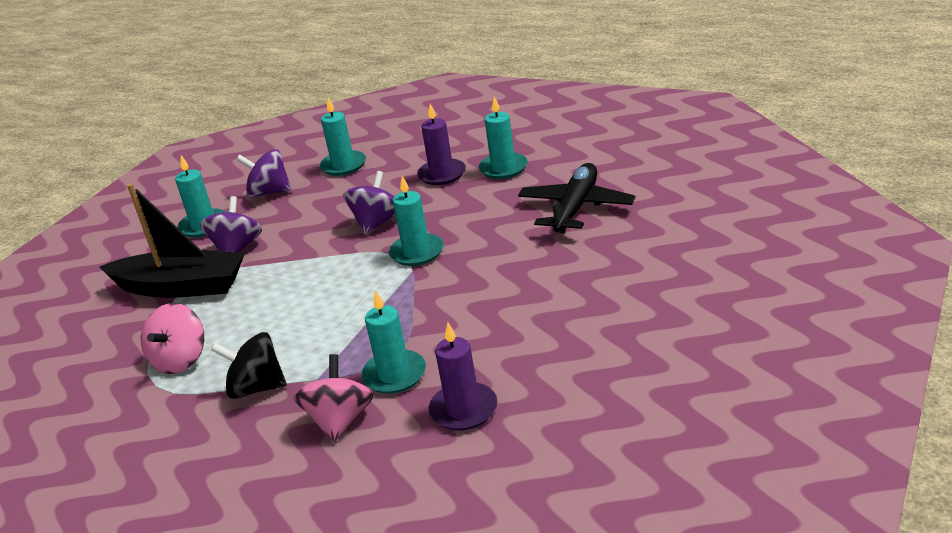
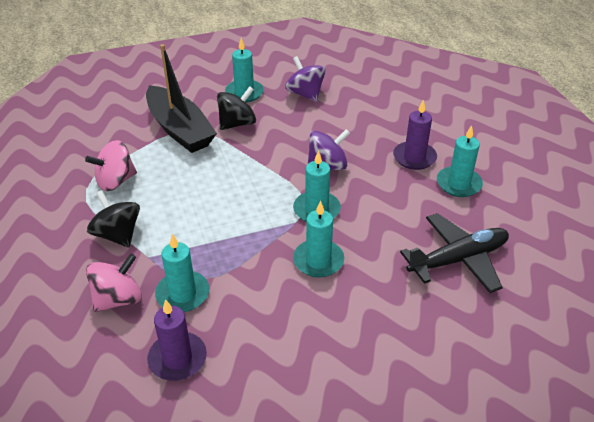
camera: 40 degrees right, 10 degrees up
(237, 248) = (237, 123): purple spinning top -> black spinning top
(343, 165) = (369, 104): turquoise candle -> turquoise candle (318, 260)

